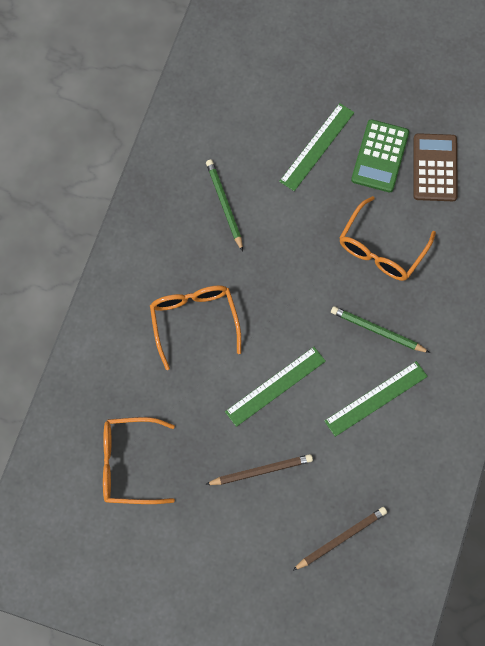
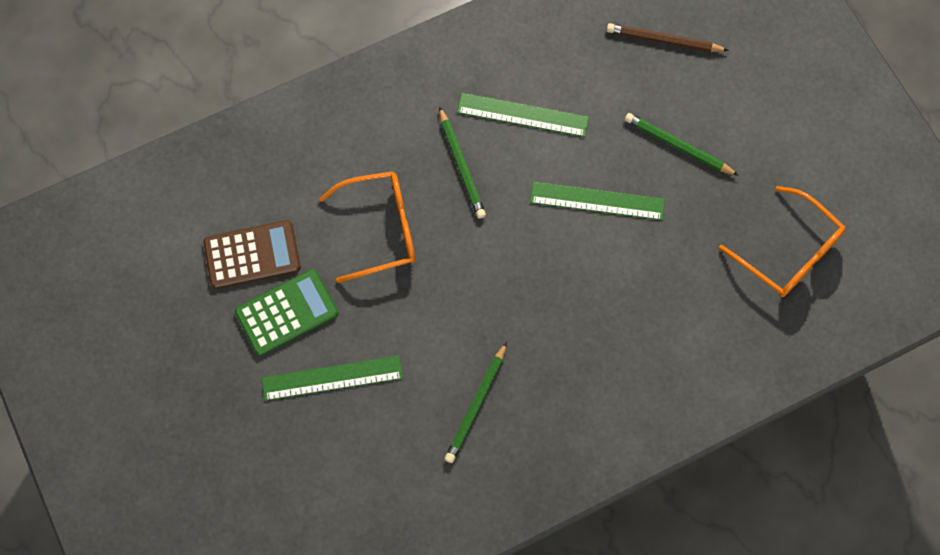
camera: 135 degrees left, 0 degrees up
(194, 321) = (612, 322): orange glasses -> none
(261, 471) = (678, 146): brown pencil -> green pencil
(435, 168) = (252, 255): brown calculator -> brown calculator turned 150 degrees counterclockwise

